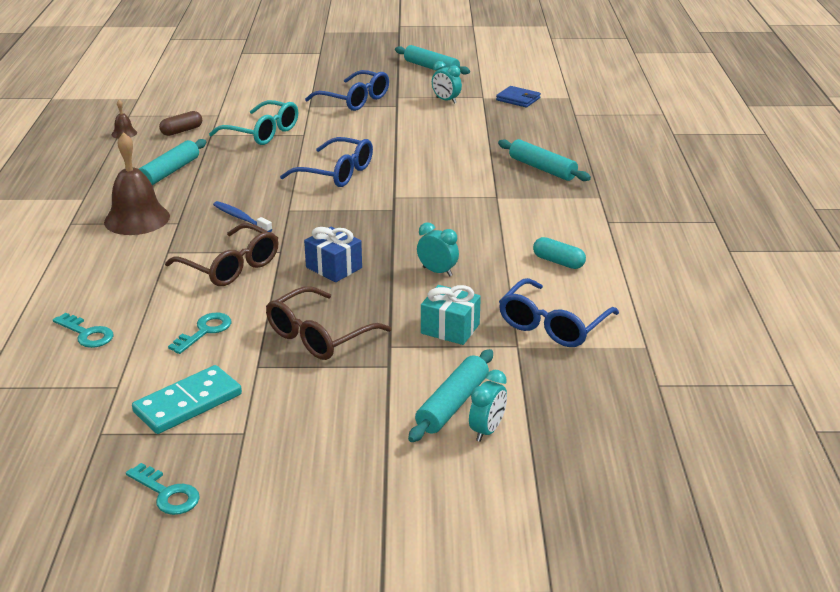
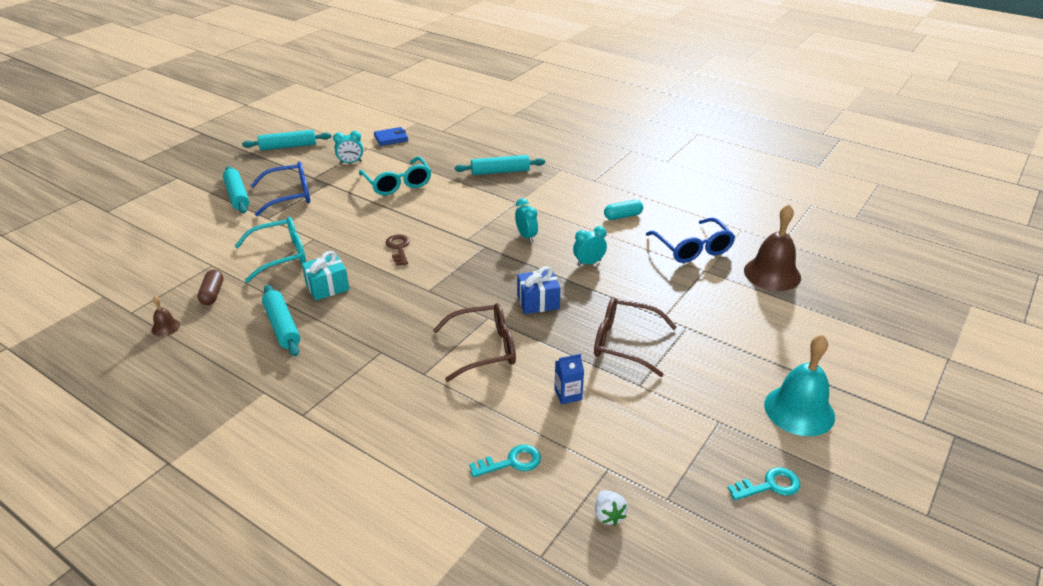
camera: 55 degrees left, 5 degrees up
(54, 406) = (608, 515): none -> white strawberry
(137, 219) = (345, 372): brown bell -> brown bell (772, 274)
(188, 403) = (661, 437): turquoise domino -> none
(205, 331) = (568, 394): turquoise key -> blue carton
(241, 218) = (413, 317): blue toothbrush -> none
(313, 484) = (799, 410): none -> turquoise bell
(319, 336) = (624, 343): brown glasses -> brown glasses turned 120 degrees clockwise
(337, 173) = (398, 248): blue glasses -> brown key
(442, 132) = (397, 184): none -> turquoise glasses
(450, 329) = (663, 286): turquoise gift -> turquoise gift (327, 287)
(452, 404) = (749, 320): turquoise rolling pin -> turquoise rolling pin (237, 196)
(487, 431) = (787, 318): turquoise clock -> turquoise clock (526, 236)

